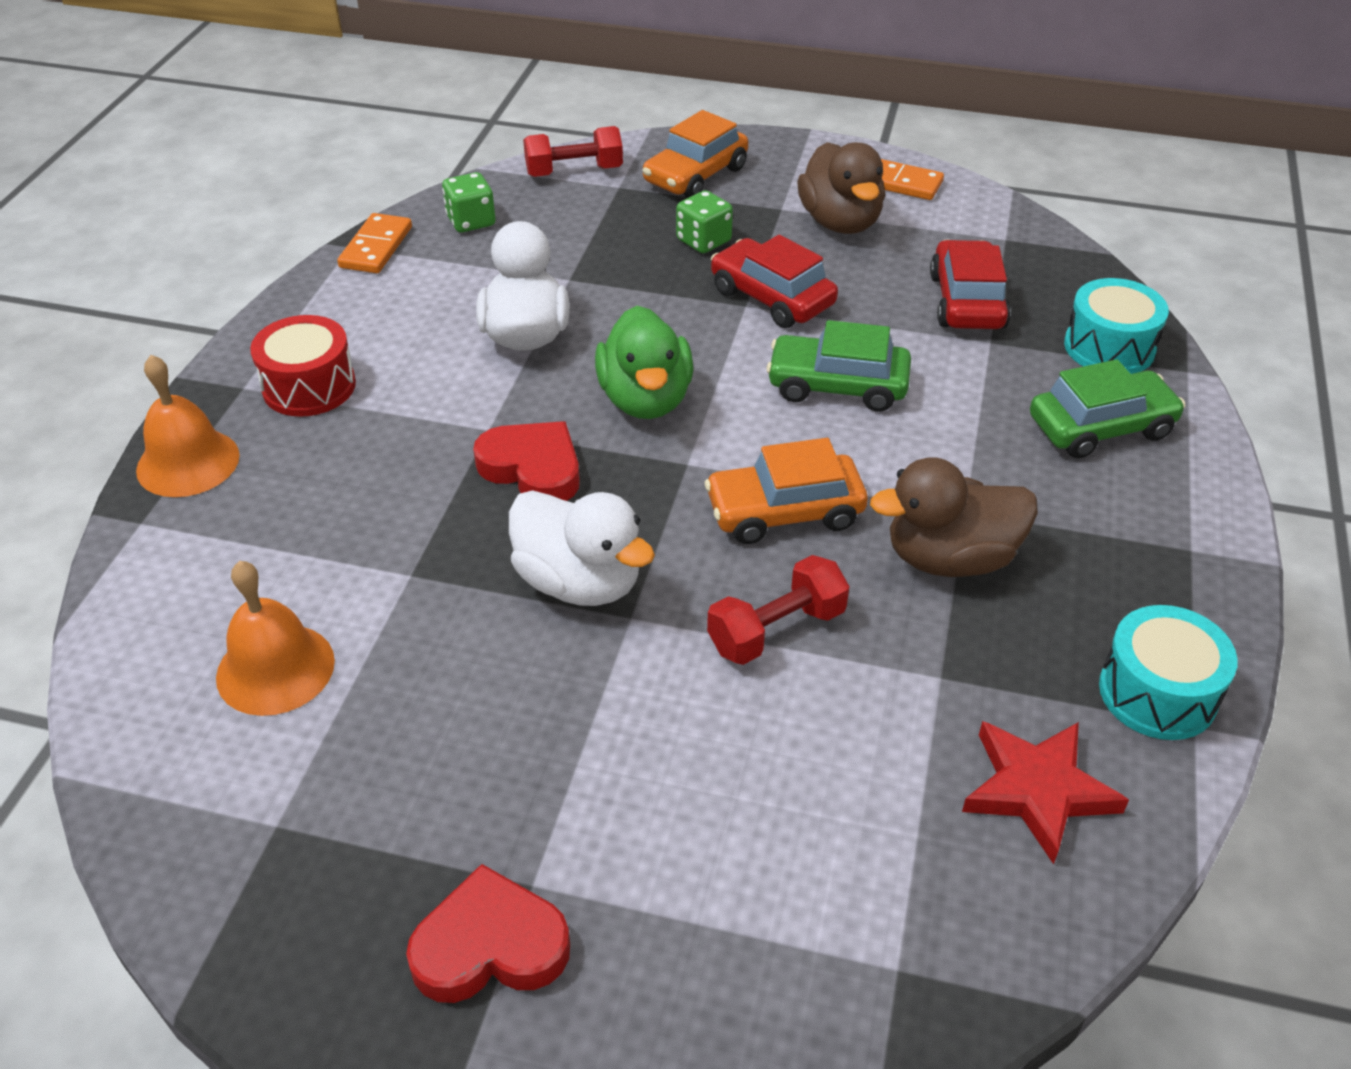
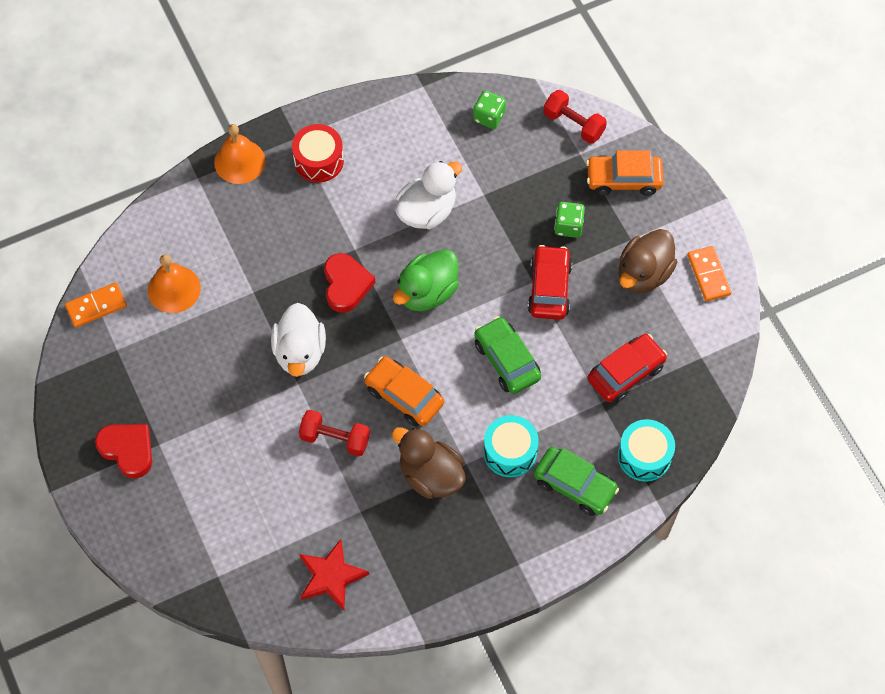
camera: 50 degrees right, 20 degrees up
(376, 247) = (432, 97): orange domino -> orange domino (96, 306)
(1157, 693) = (417, 592): turquoise drum -> turquoise drum (510, 452)

